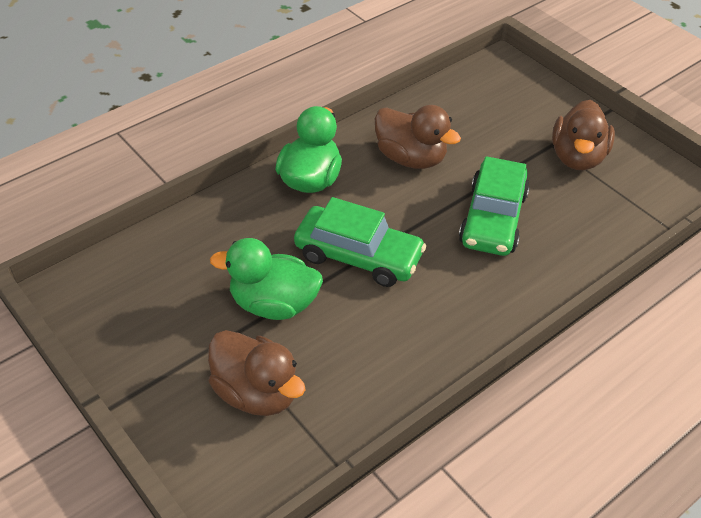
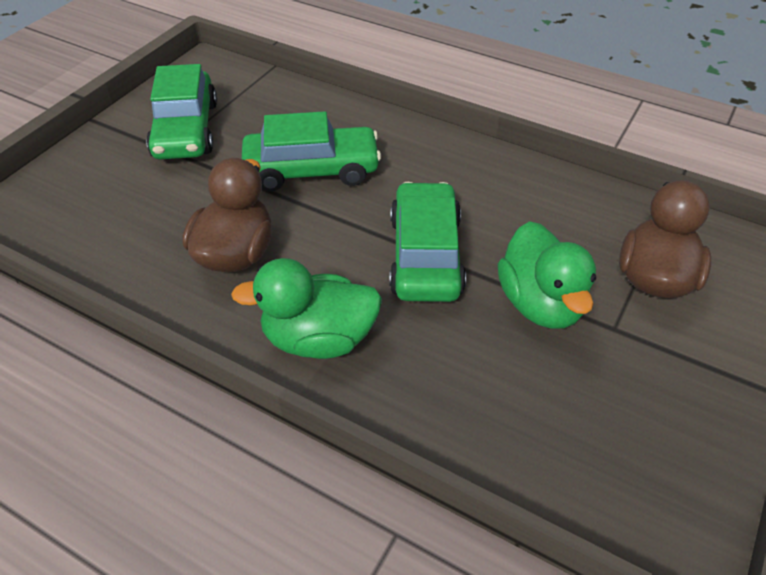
camera: 110 degrees left, 0 degrees up
(577, 157) = (186, 130): brown duck -> green car

